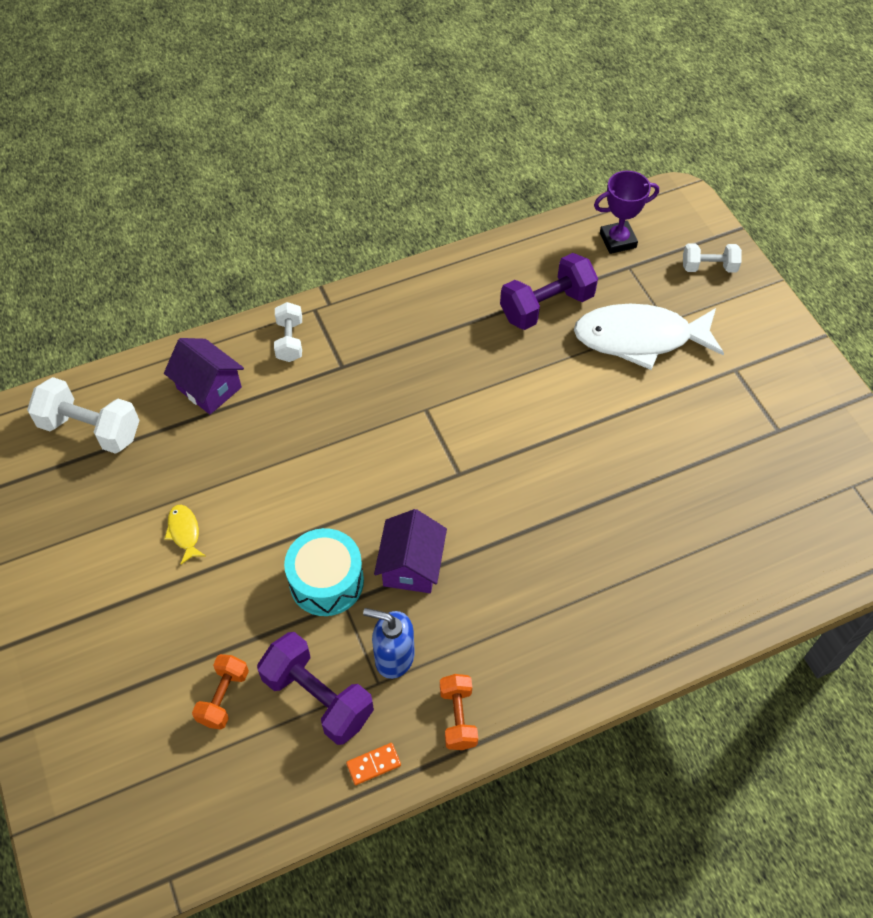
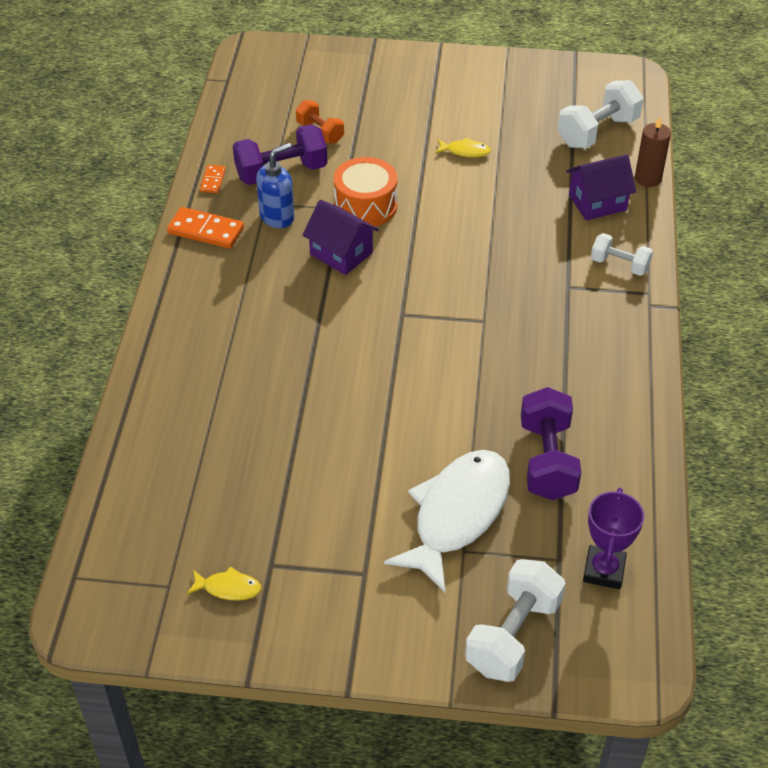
camera: 120 degrees right, 10 degrees down
(149, 362) = (648, 178): none -> brown candle
(326, 581) = (365, 206): turquoise drum -> orange drum
(458, 717) = (206, 230): orange dumbbell -> orange domino
(708, 267) = (513, 635): white dumbbell -> white dumbbell, size x1.66
(819, 445) = (228, 588): none -> yellow fish

